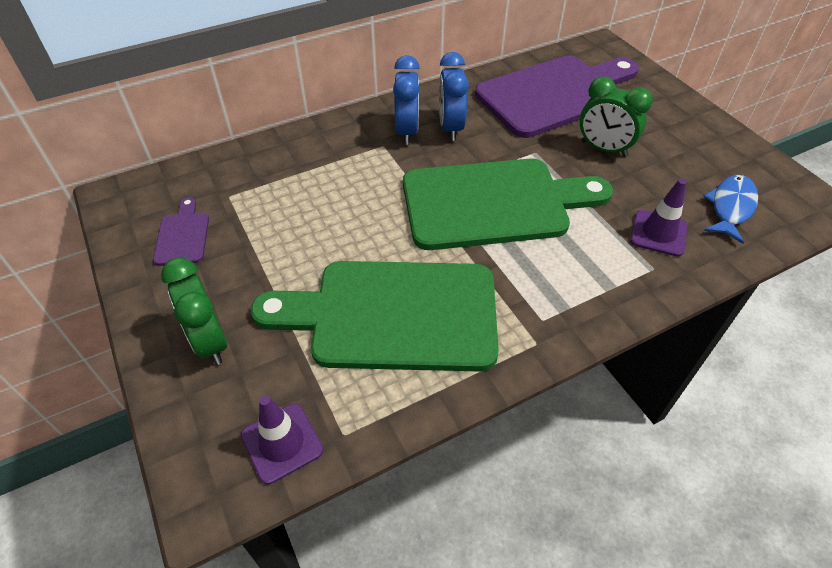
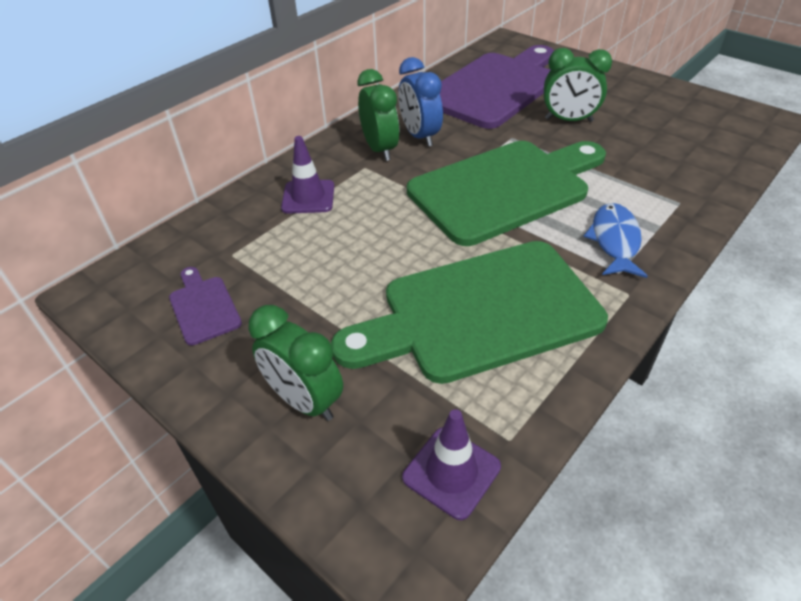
camera: 20 degrees left, 5 degrees down
(407, 131) = (380, 149): blue clock -> green clock
(658, 233) = (663, 174): purple traffic cone -> purple traffic cone (308, 197)
(730, 207) = (703, 139): blue fish -> blue fish (614, 240)

